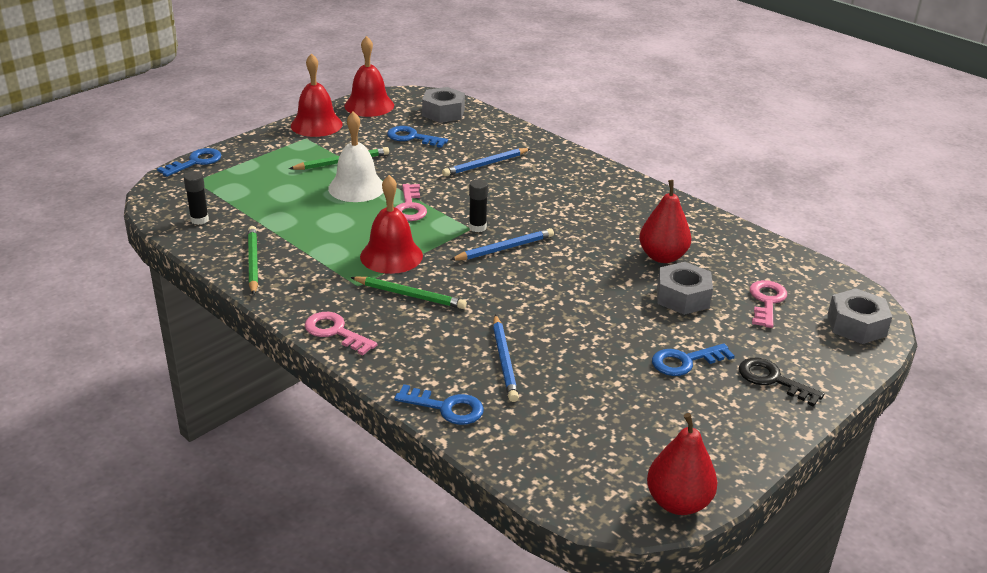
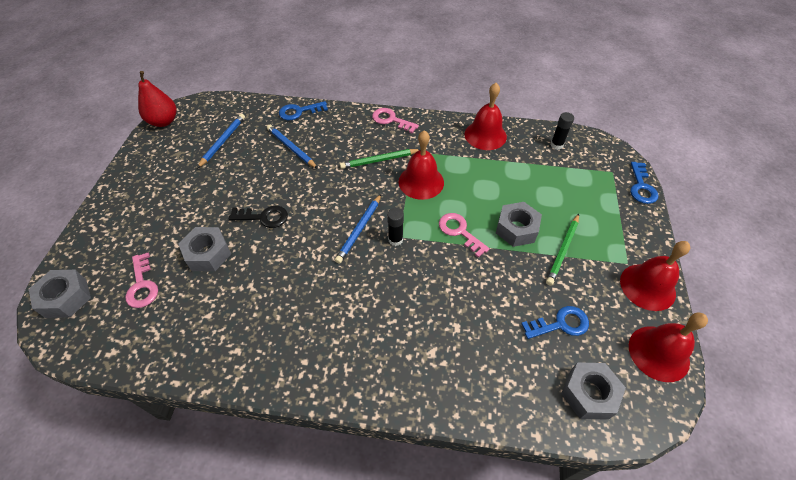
camera: 145 degrees right, 20 degrees up
(253, 262) = (485, 135): green pencil -> red bell
(335, 332) = (391, 120): pink key -> pink key turned 150 degrees counterclockwise
(356, 187) = (516, 229): white bell -> grey nut
(485, 164) = (463, 324): blue pencil -> blue pencil (223, 141)
(662, 257) = (240, 290): red pear -> none
(685, 361) = (187, 199): blue key -> none
(772, 380) = (127, 214): black key -> black key (264, 217)

